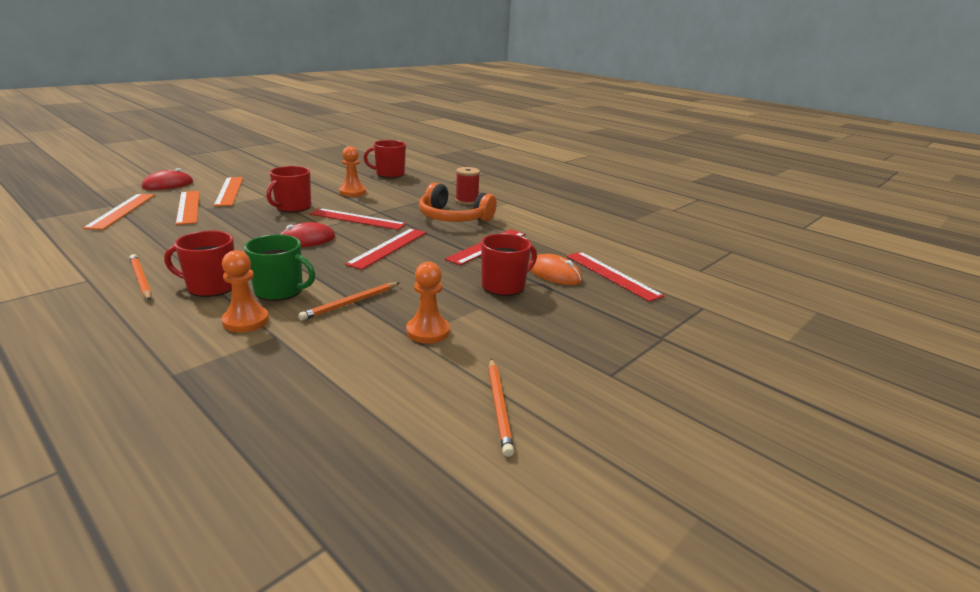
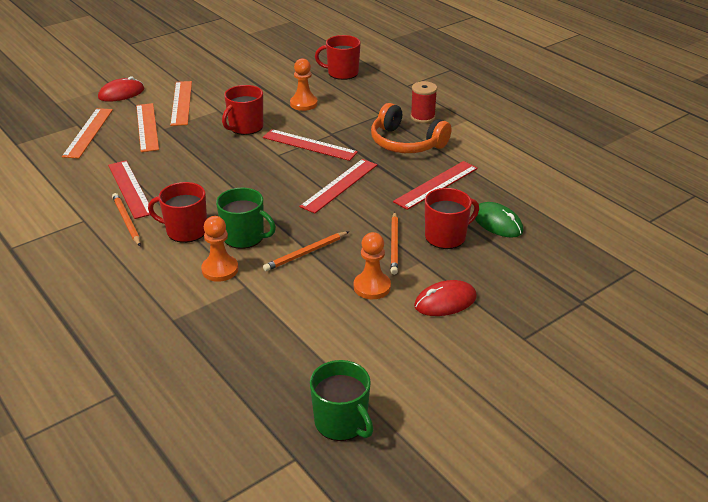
camera: 10 degrees right, 10 degrees up
(306, 240) = (262, 174): red mouse -> red mouse (445, 301)
(396, 487) = (341, 422): none -> green mug
(499, 407) = (424, 363): orange pencil -> orange pencil (394, 244)
(554, 274) = (497, 223): orange mouse -> green mouse
(612, 275) = (555, 226): red ruler -> red ruler (130, 189)

